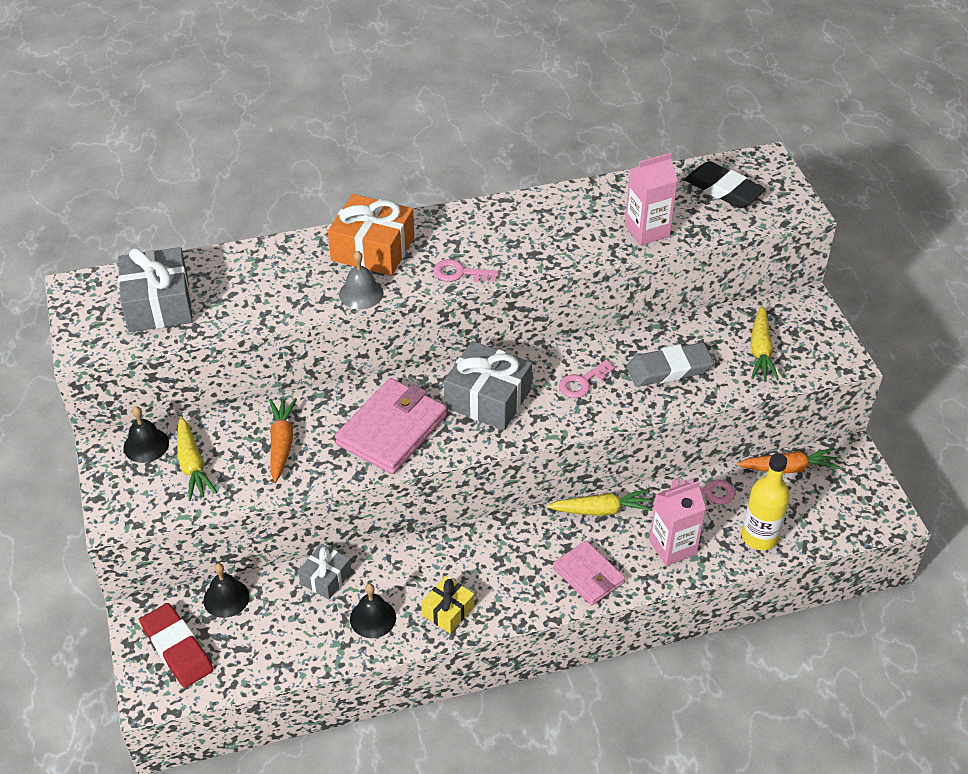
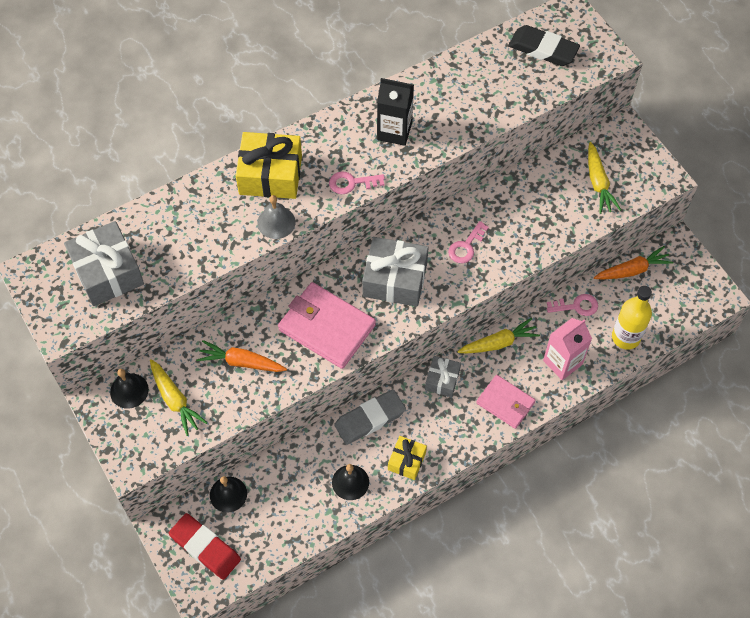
camera: 15 degrees left, 15 degrees up
(281, 443) = (241, 362): orange carrot -> orange carrot turned 60 degrees counterclockwise
(326, 578) = (301, 456): grey gift -> grey gift (442, 380)
(373, 249) = (270, 175): orange gift -> yellow gift
(391, 430) = (327, 327): pink wallet -> pink wallet turned 75 degrees counterclockwise
(526, 234) = (394, 131): none -> black carton
(647, 231) = (492, 105): pink carton -> none
(669, 369) = (531, 218): grey eraser -> grey eraser (370, 419)

